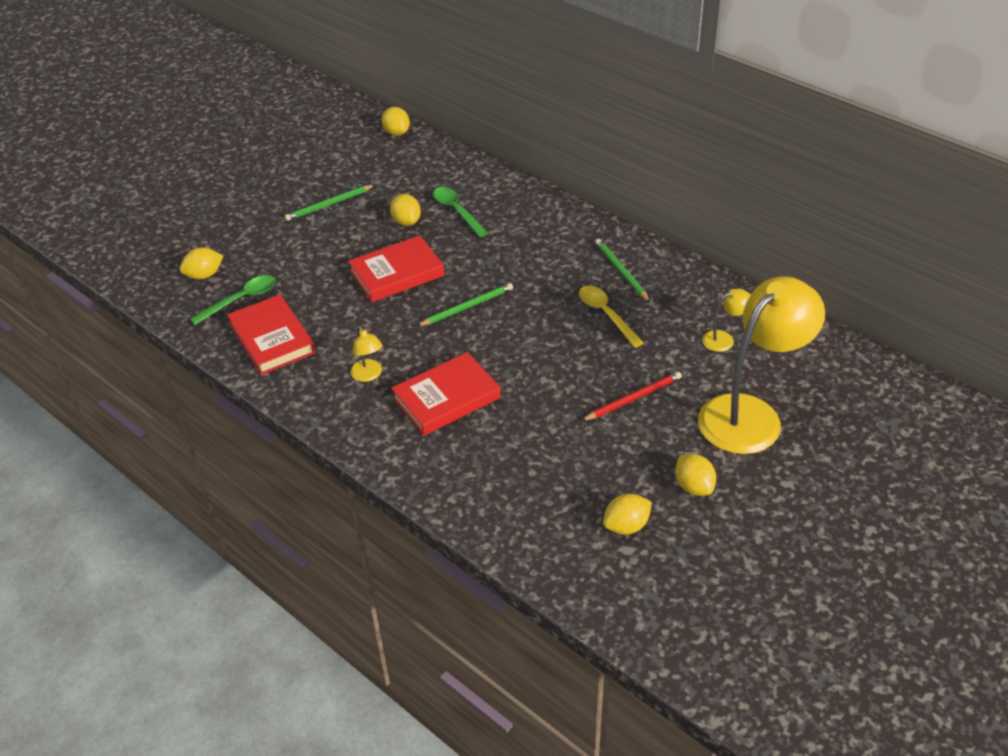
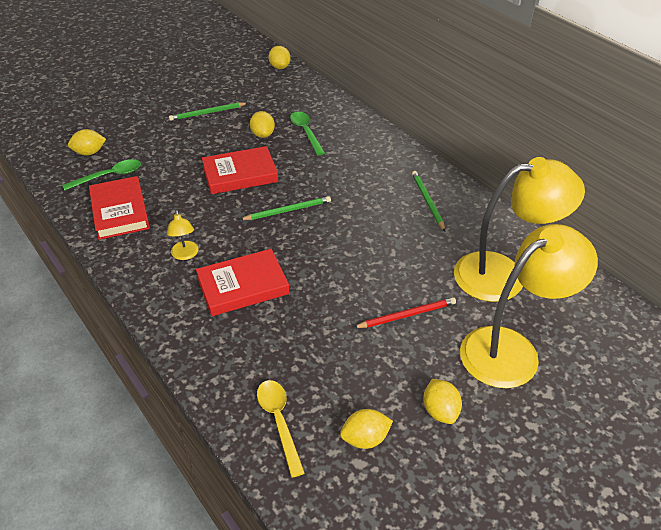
camera: 10 degrees right, 0 degrees up
(606, 314) = (404, 236): yellow spoon -> yellow spoon (279, 422)
(724, 339) = (504, 275): yellow lamp -> yellow lamp, size x2.43

